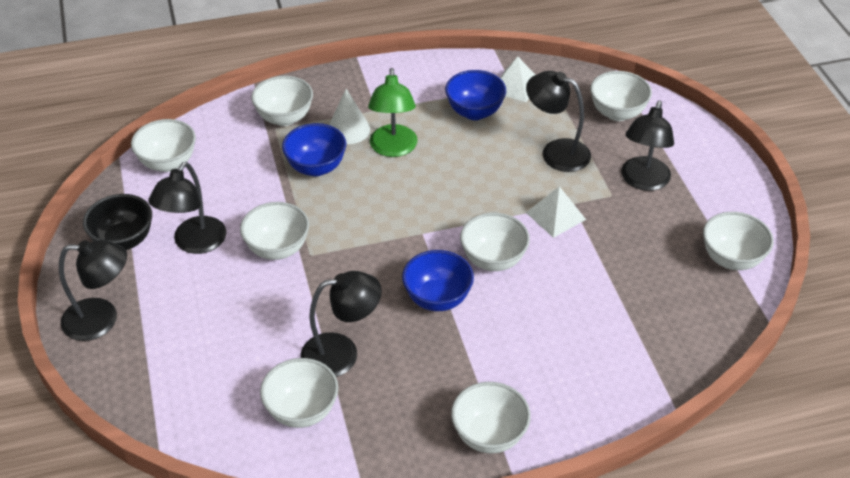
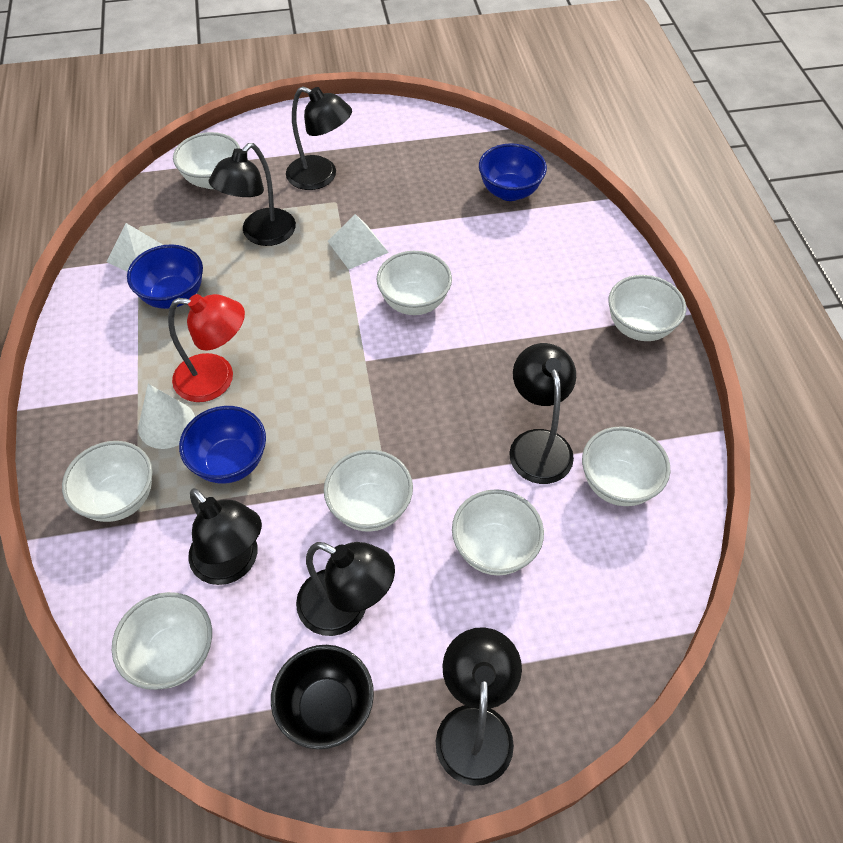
camera: 85 degrees left, 10 degrees up
(232, 181) = (233, 564): none -> black lamp
(393, 148) = (216, 379): green lamp -> red lamp
(437, 299) = (465, 354): blue bowl -> blue bowl (509, 192)
(731, 259) = (433, 137): white bowl -> white bowl (494, 549)

